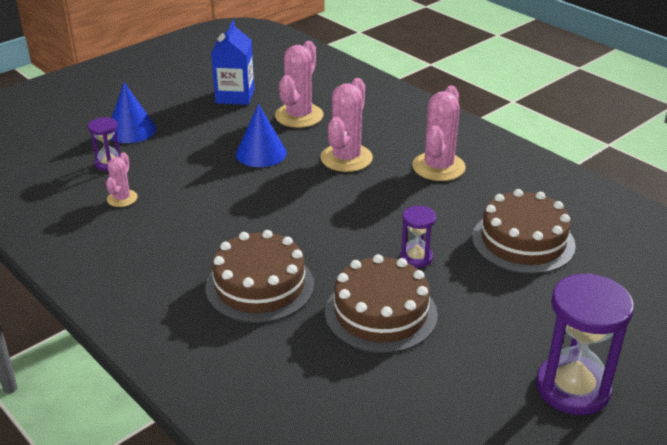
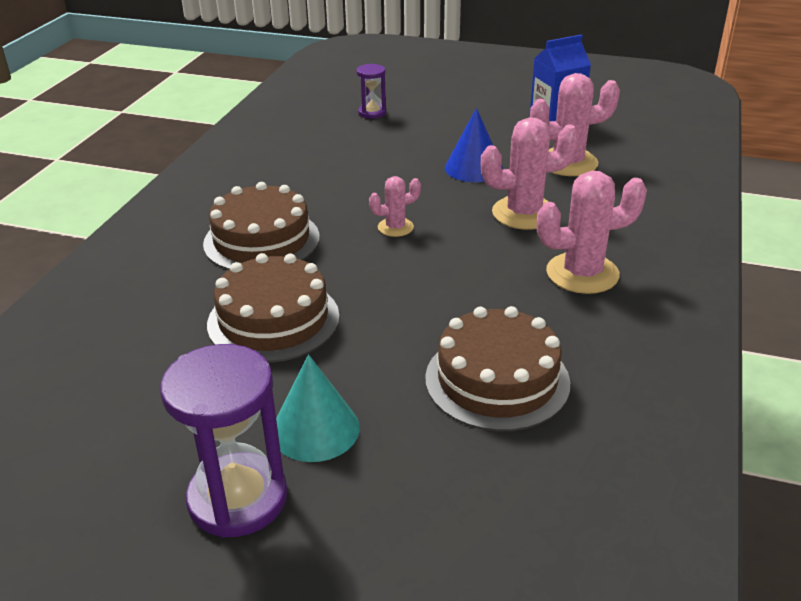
camera: 60 degrees right, 0 degrees up
(122, 198) = (328, 136): pink cactus -> pink cactus (395, 227)
(131, 130) = (433, 102): blue cone -> none
(416, 257) = (388, 312): purple hourglass -> none
(523, 332) = (315, 429): none -> turquoise cone

